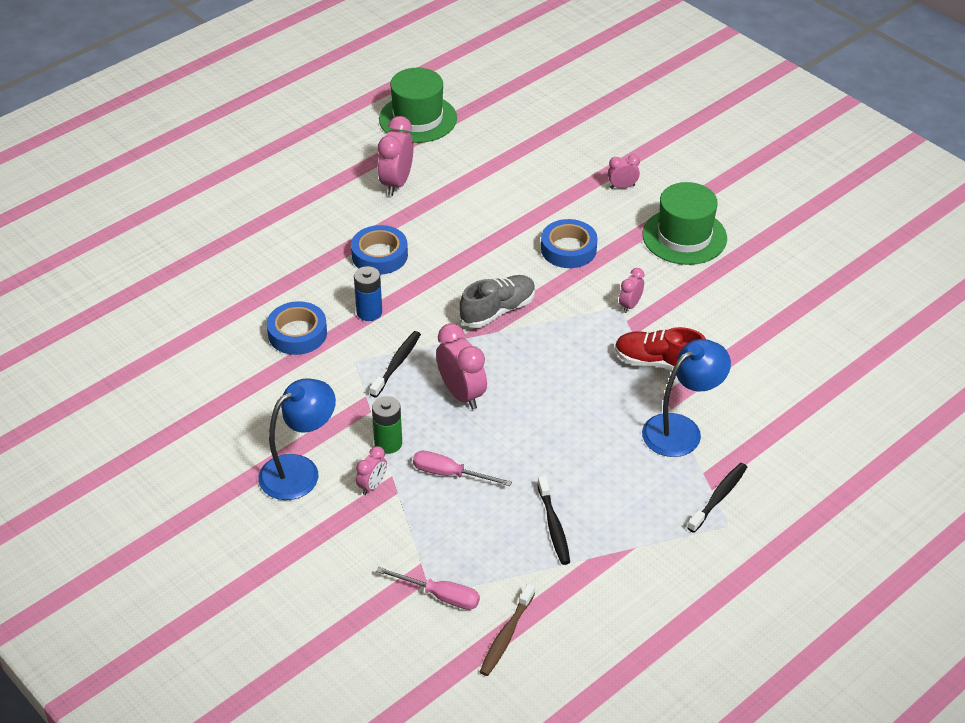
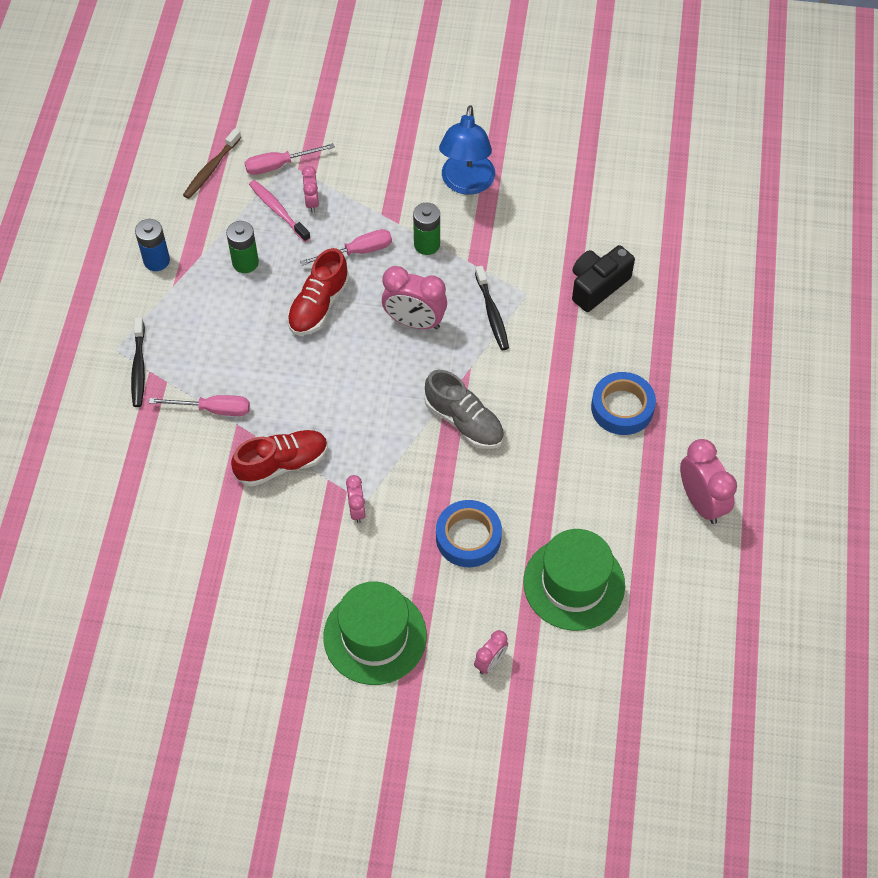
camera: 140 degrees right, 15 degrees up
(297, 333) = (597, 286): blue tape -> black camera
(369, 312) = (566, 345): blue battery -> blue battery (156, 261)
(372, 486) = (403, 206): pink clock -> pink clock (312, 202)
(418, 119) = (778, 605): green hat -> green hat (574, 583)
(482, 553) = (278, 211): none -> pink toothbrush
(498, 311) = (464, 421): grey shoe -> grey shoe turned 60 degrees counterclockwise
(506, 635) = (211, 169): brown toothbrush -> brown toothbrush turned 135 degrees counterclockwise
(525, 453) = (318, 305): none -> red shoe
(554, 526) = (245, 262): black toothbrush -> green battery
(681, 429) = (213, 409): blue lamp -> pink screwdriver

